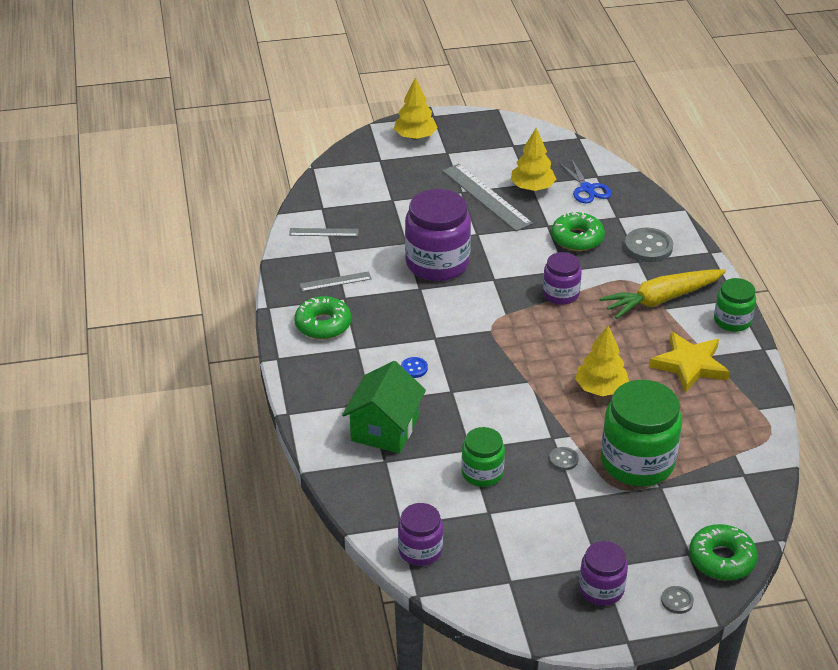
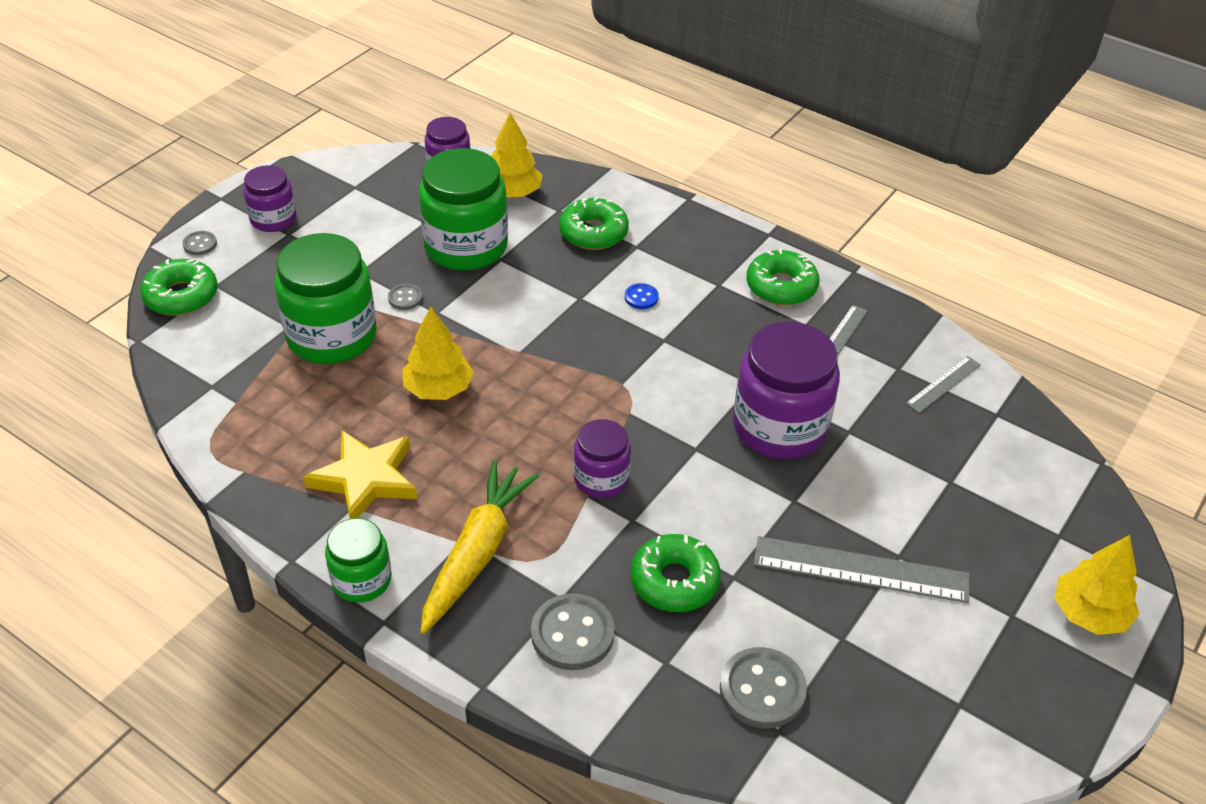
camera: 135 degrees right, 5 degrees up
(384, 429) = (593, 232): green house -> green donut
(482, 473) = (466, 246): green jar -> green jar, size x1.78
(532, 187) = (830, 633): yellow tree -> yellow tree (512, 193)
(587, 189) = (762, 690): blue scissors -> grey button

